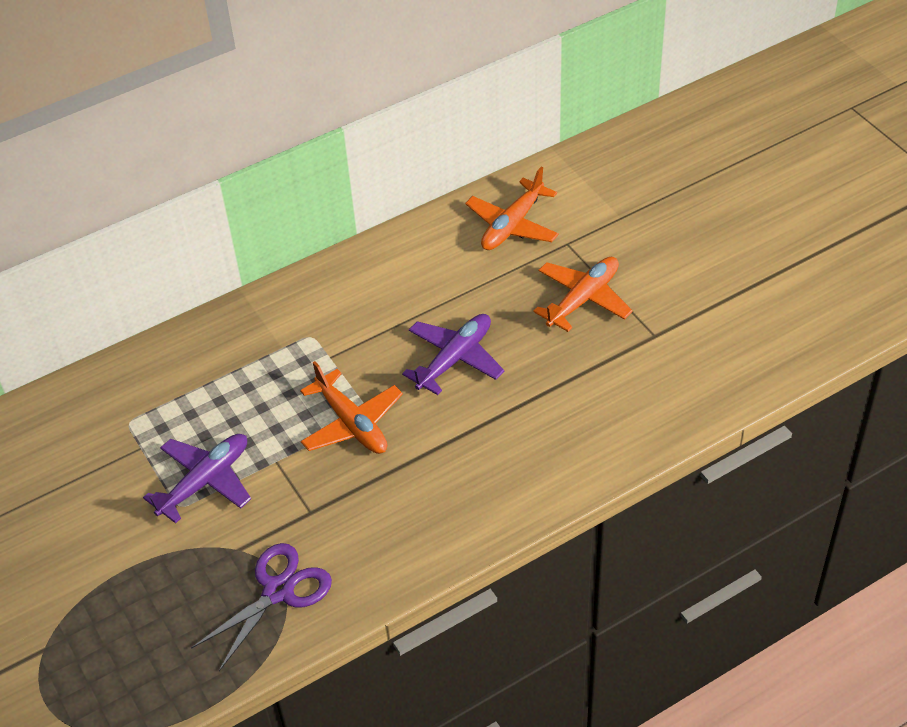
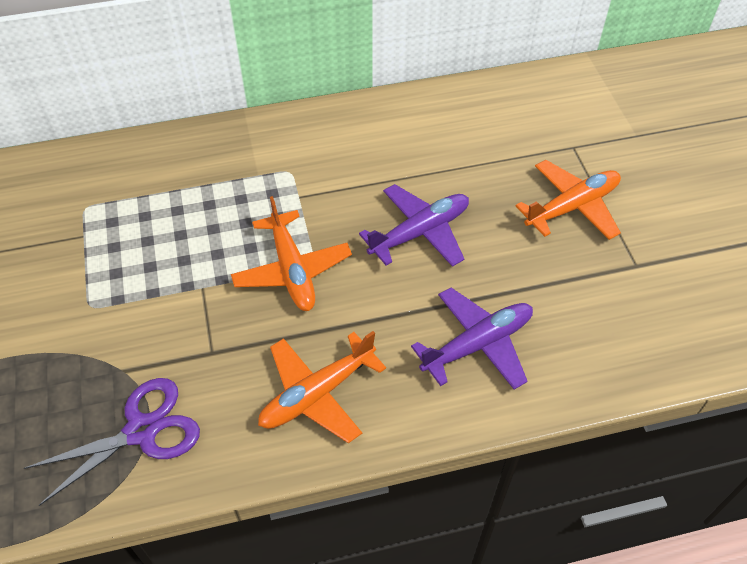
camera: 15 degrees right, 5 degrees up
(205, 481) = (126, 288): purple plane -> purple plane (477, 344)
(512, 225) = (524, 116): orange plane -> orange plane (317, 394)

